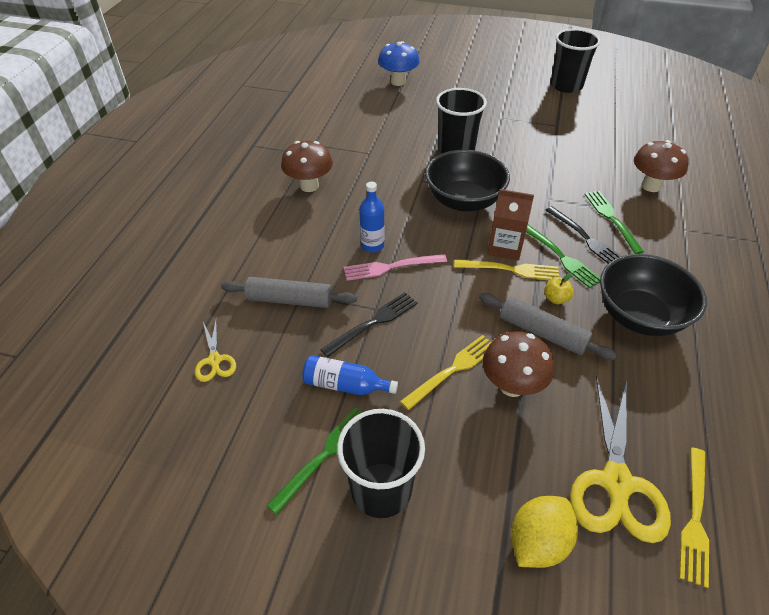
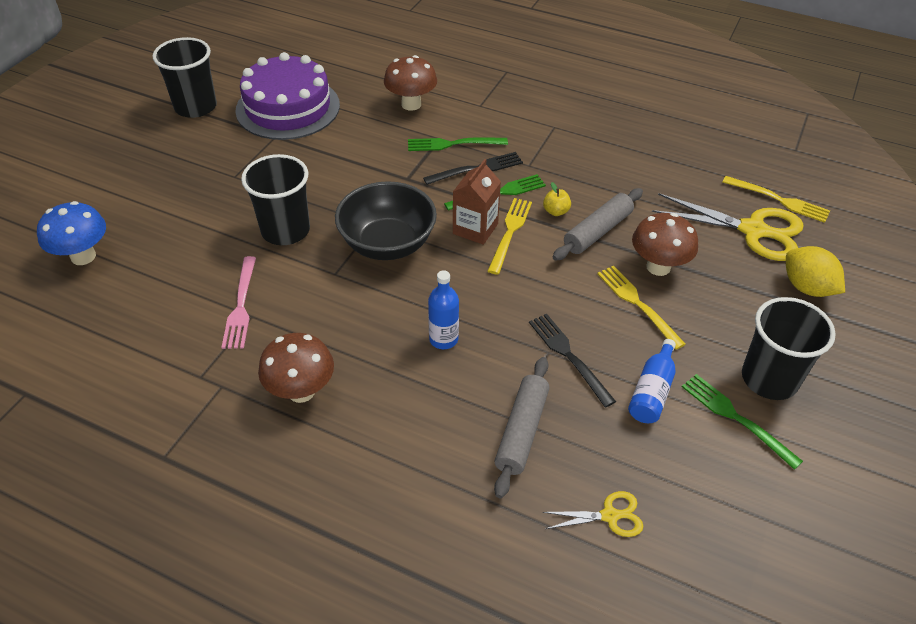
camera: 80 degrees left, 0 degrees up
(390, 267) = (485, 328): pink fork -> pink fork (241, 306)
(596, 124) = (288, 108): none -> purple cake
(639, 316) = (585, 166): black bowl -> none

